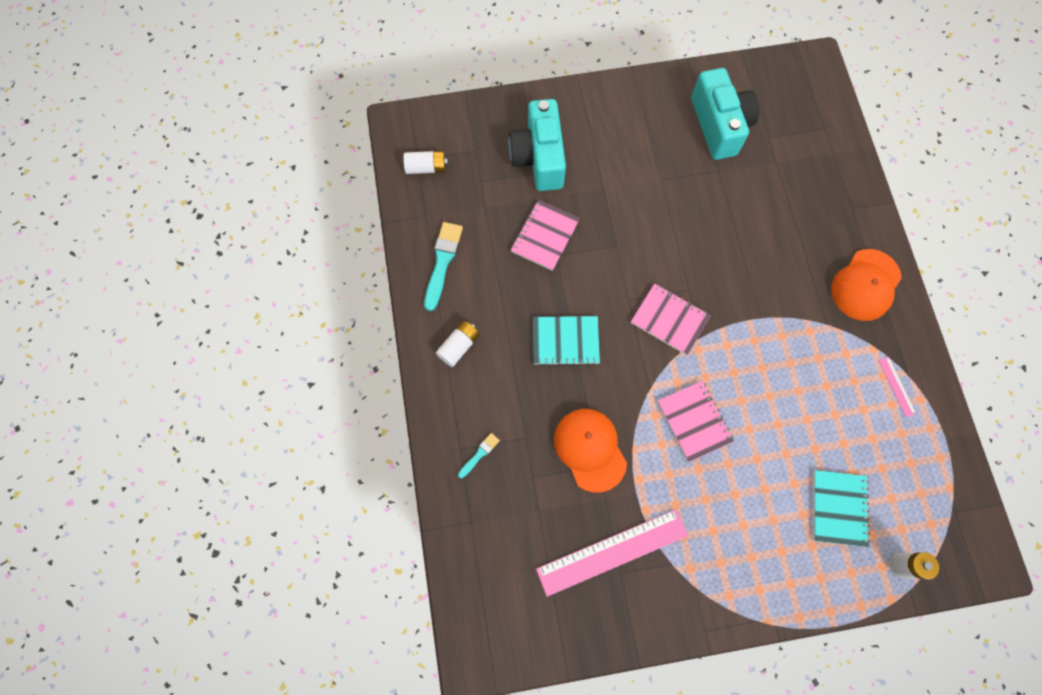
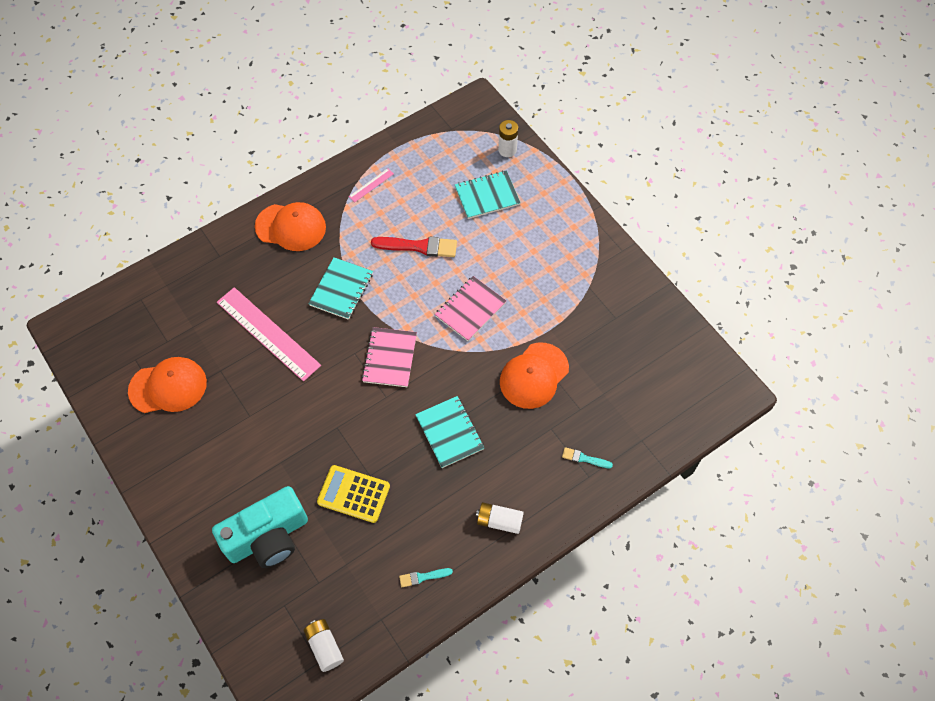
camera: 115 degrees left, 10 degrees down
(442, 262) = (423, 577): turquoise brush -> turquoise brush, size x0.53
(545, 236) = (353, 494): pink notebook -> yellow calculator
(612, 552) = (603, 329): pink ruler -> pink ruler (268, 333)
(719, 125) = (168, 387): turquoise camera -> orange cap
(768, 305) = (341, 289): none -> turquoise notebook
(794, 402) = (418, 247): none -> red brush

